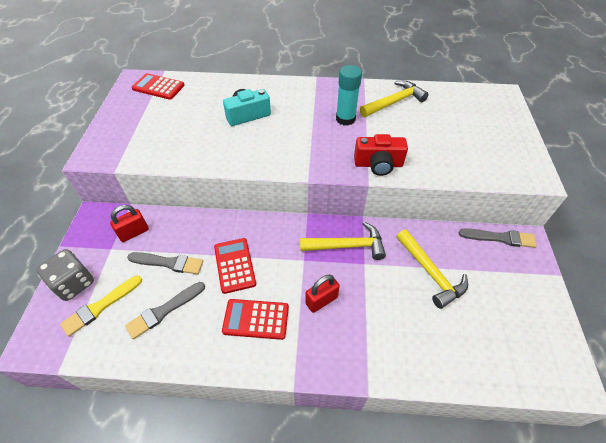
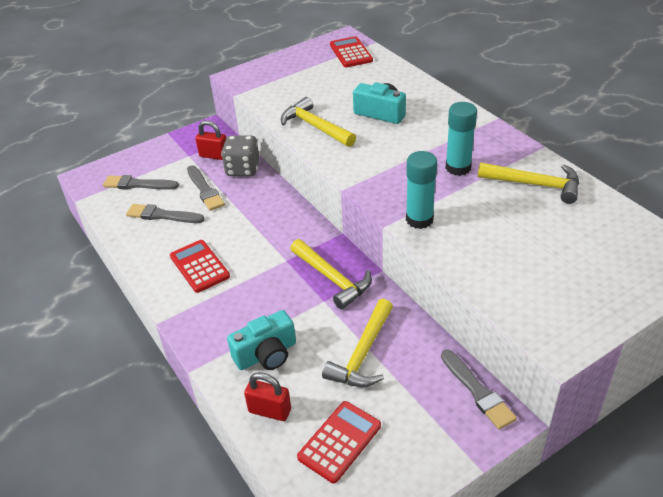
camera: 55 degrees right, 10 degrees down
(74, 283) = (144, 160): grey dice -> grey dice (243, 169)
(100, 306) = (138, 184): yellow brush -> grey brush
(219, 152) = (315, 127): none -> yellow hammer
(234, 265) = (238, 224): red calculator -> red calculator (339, 441)
(321, 300) = (254, 294): red padlock -> red padlock (270, 411)
(378, 164) = (419, 219): red camera -> turquoise glue stick
(389, 329) = (266, 354): none -> turquoise camera

